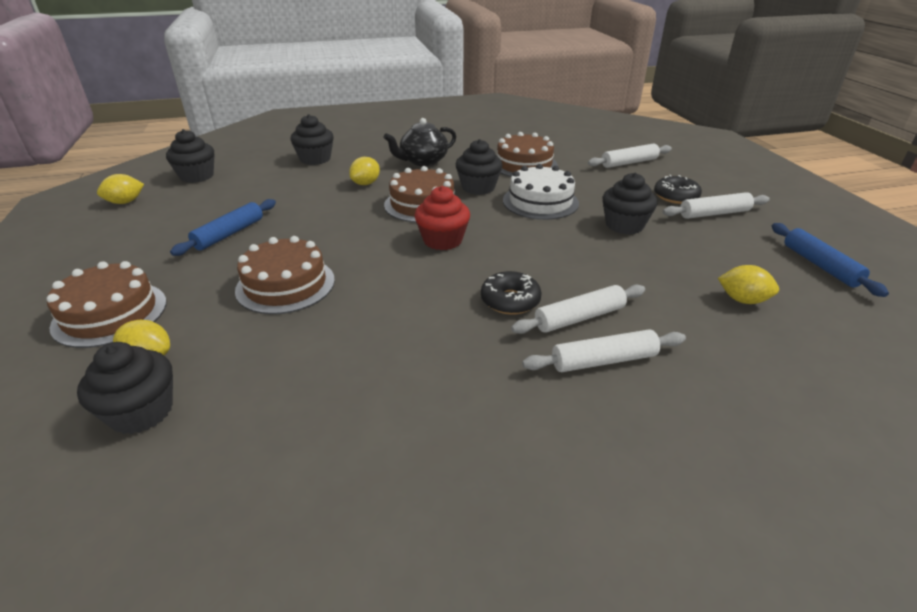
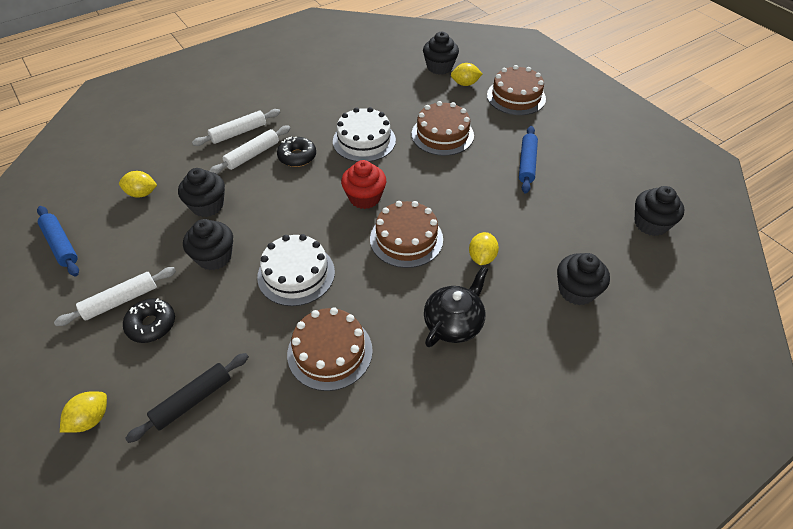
camera: 160 degrees right, 15 degrees up
(125, 202) = (652, 174): yellow lemon -> yellow lemon (91, 419)
(401, 301) = (364, 141): none -> white cake
(478, 187) = (366, 282): black cupcake -> black cupcake (207, 205)
(629, 163) = (192, 400): white rolling pin -> black rolling pin

